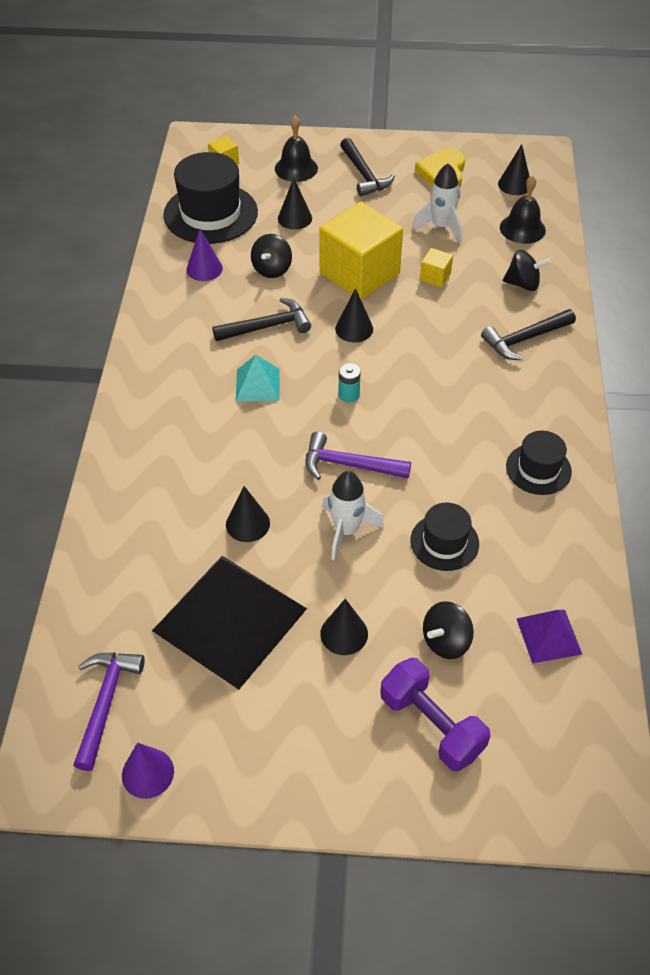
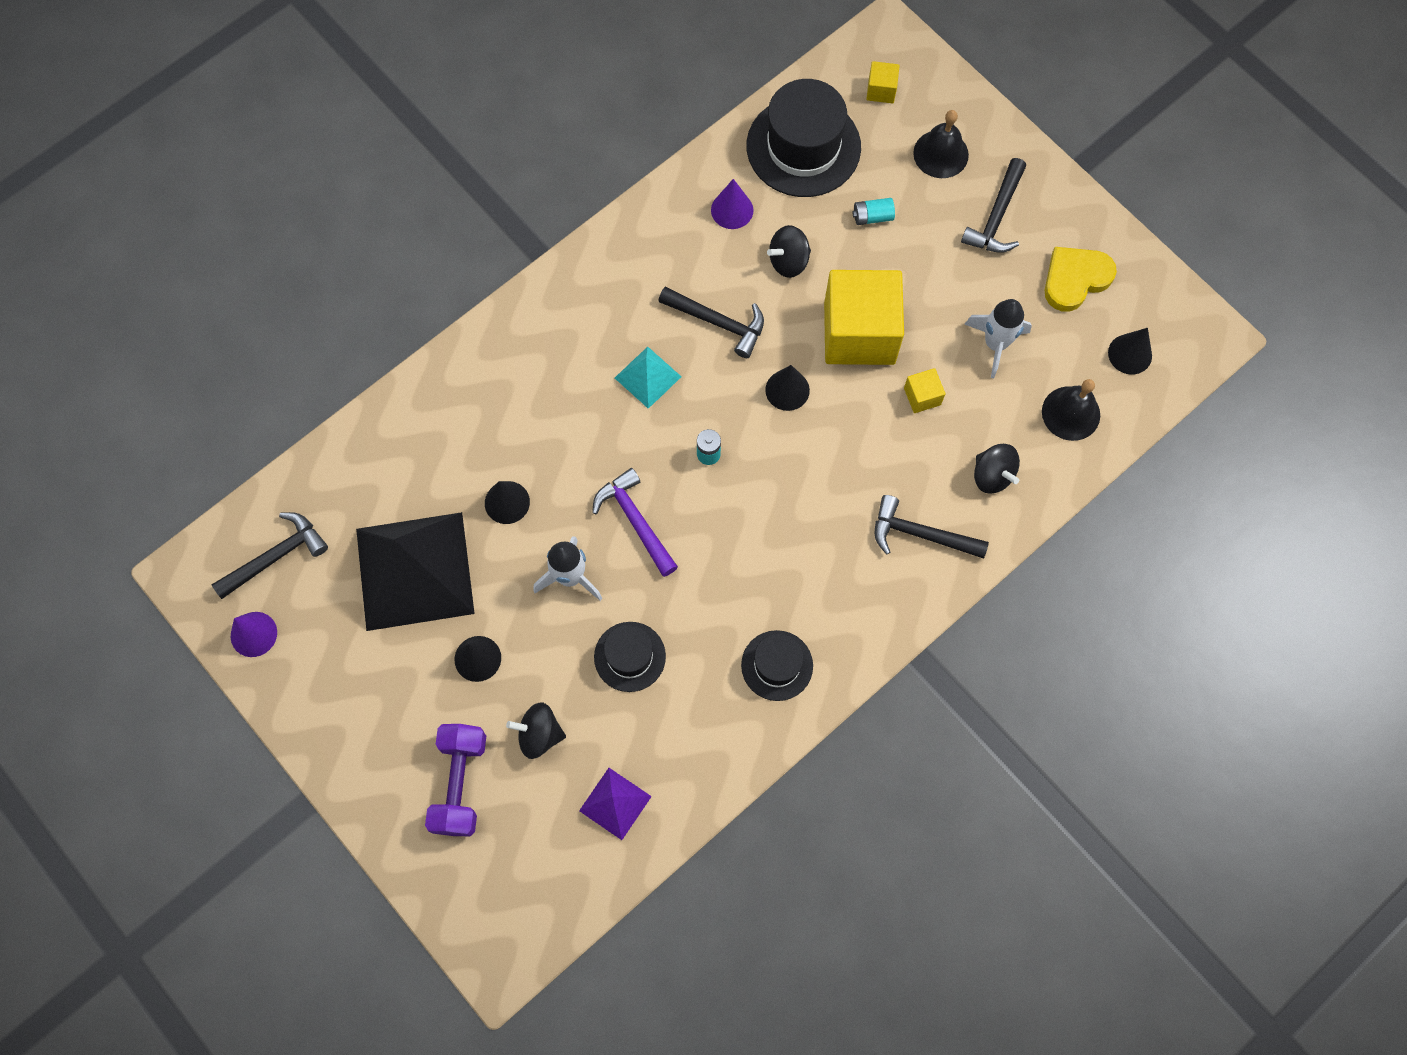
camera: 45 degrees right, 20 degrees up
(105, 702) = (276, 556): purple hammer -> black hammer
(294, 218) = (872, 217): black cone -> turquoise battery

